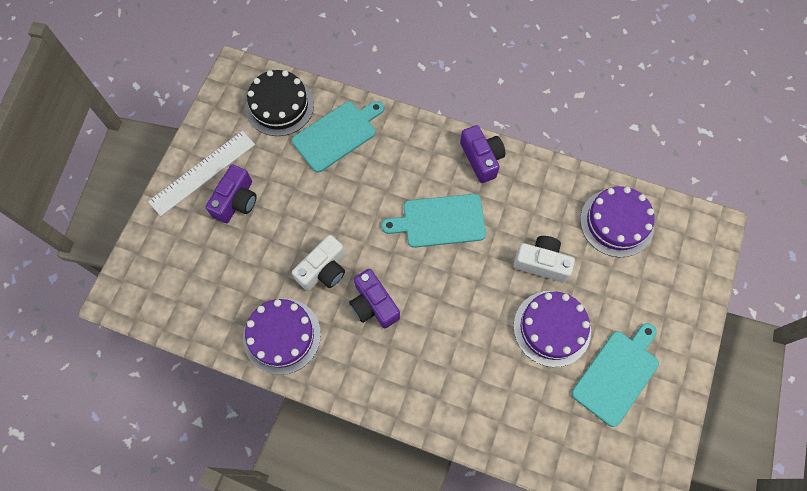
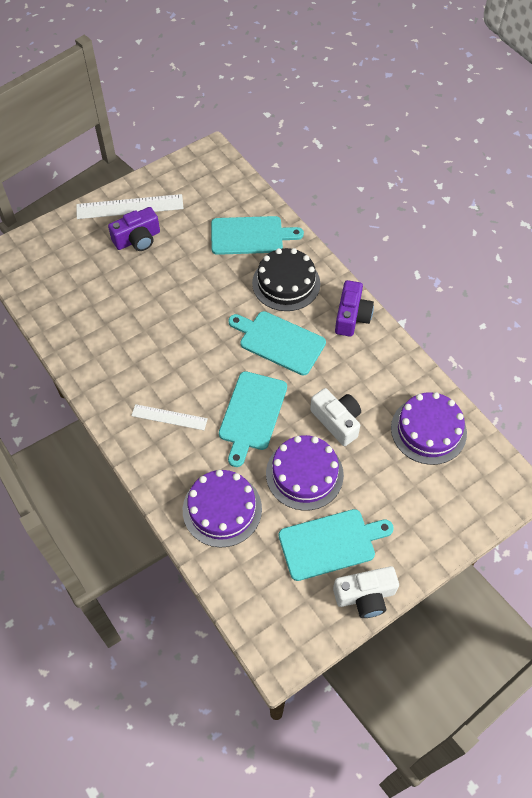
camera: 35 degrees right, 10 degrees down
(279, 105) = (223, 192): black cake -> black cake (286, 283)
(282, 335) = (93, 348): purple cake -> purple cake (222, 509)
(323, 270) = (161, 323): white camera -> white camera (365, 596)
(373, 304) = (177, 369): purple camera -> none
(402, 355) = (169, 417): none -> white ruler
(469, 303) = (252, 414): none -> turquoise cutting board

